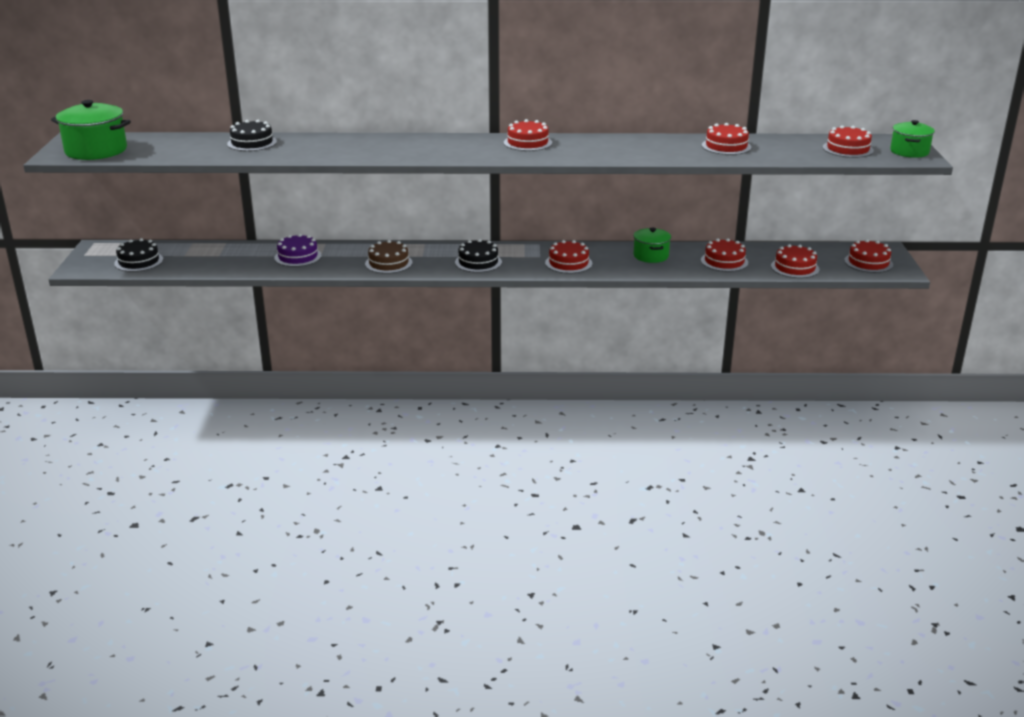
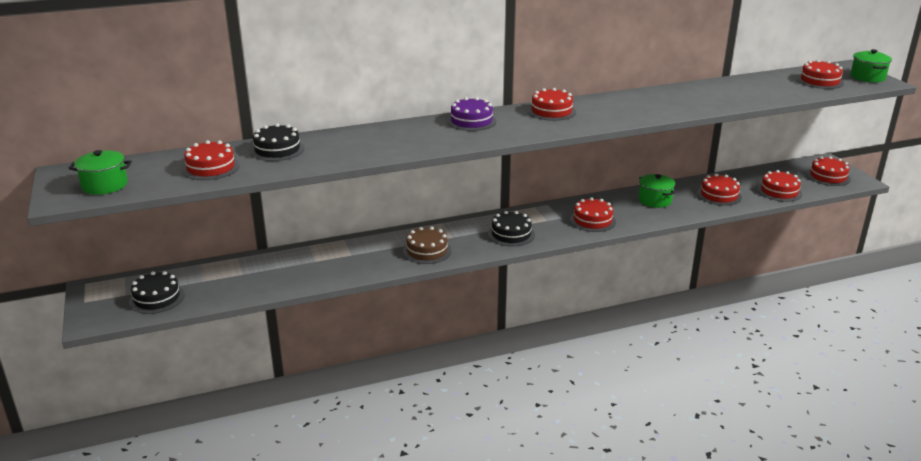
camera: 20 degrees left, 0 degrees up
(96, 151) = (105, 185): green pot -> green pot, size x0.63
(298, 257) = (329, 260): purple cake -> purple cake (471, 121)
(726, 146) = (724, 91): red cake -> red cake (211, 168)

